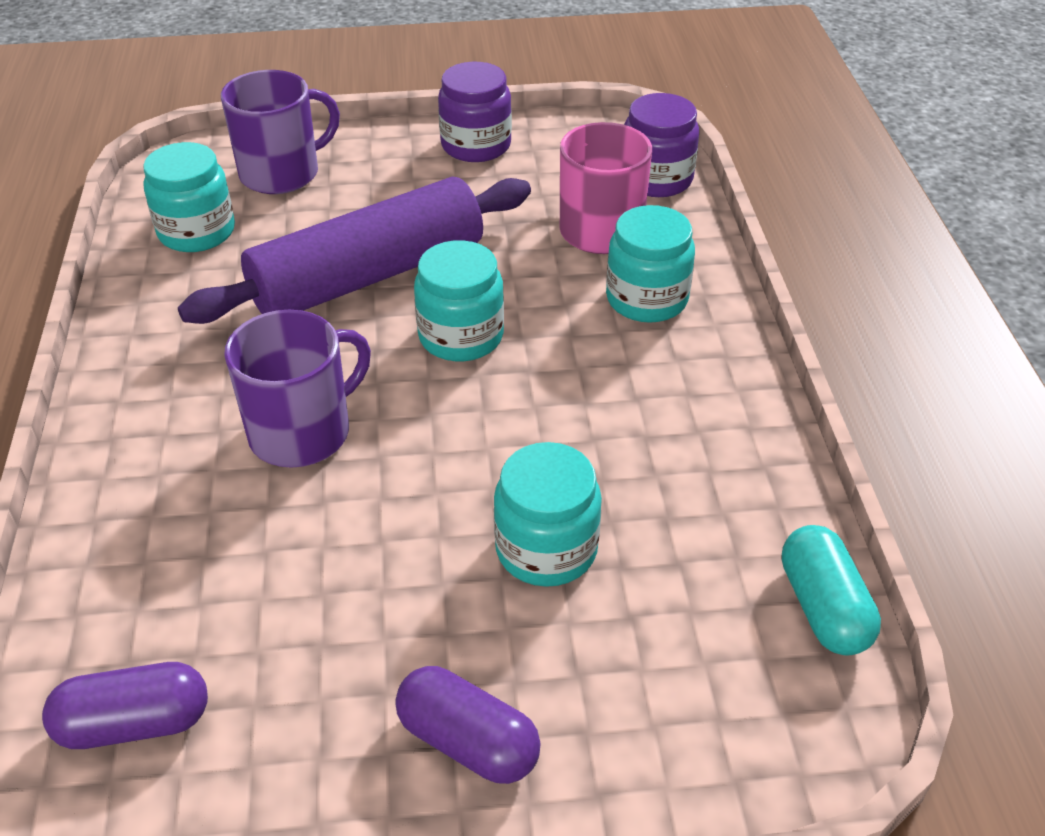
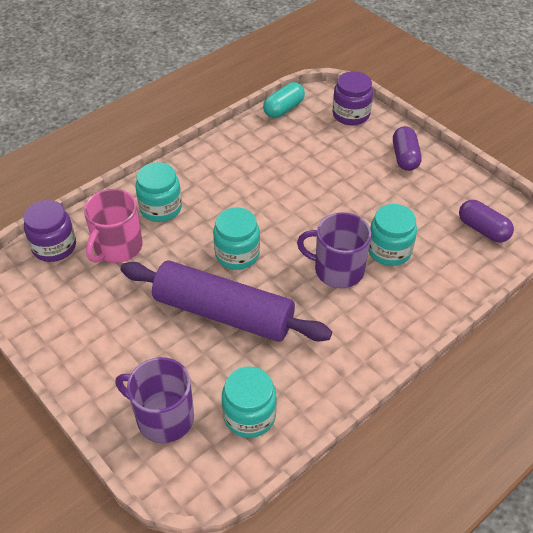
camera: 125 degrees left, 5 degrees up
(476, 145) = (68, 340): purple jar -> purple jar (351, 114)
(546, 549) = (322, 174): turquoise jar -> turquoise jar (389, 250)

